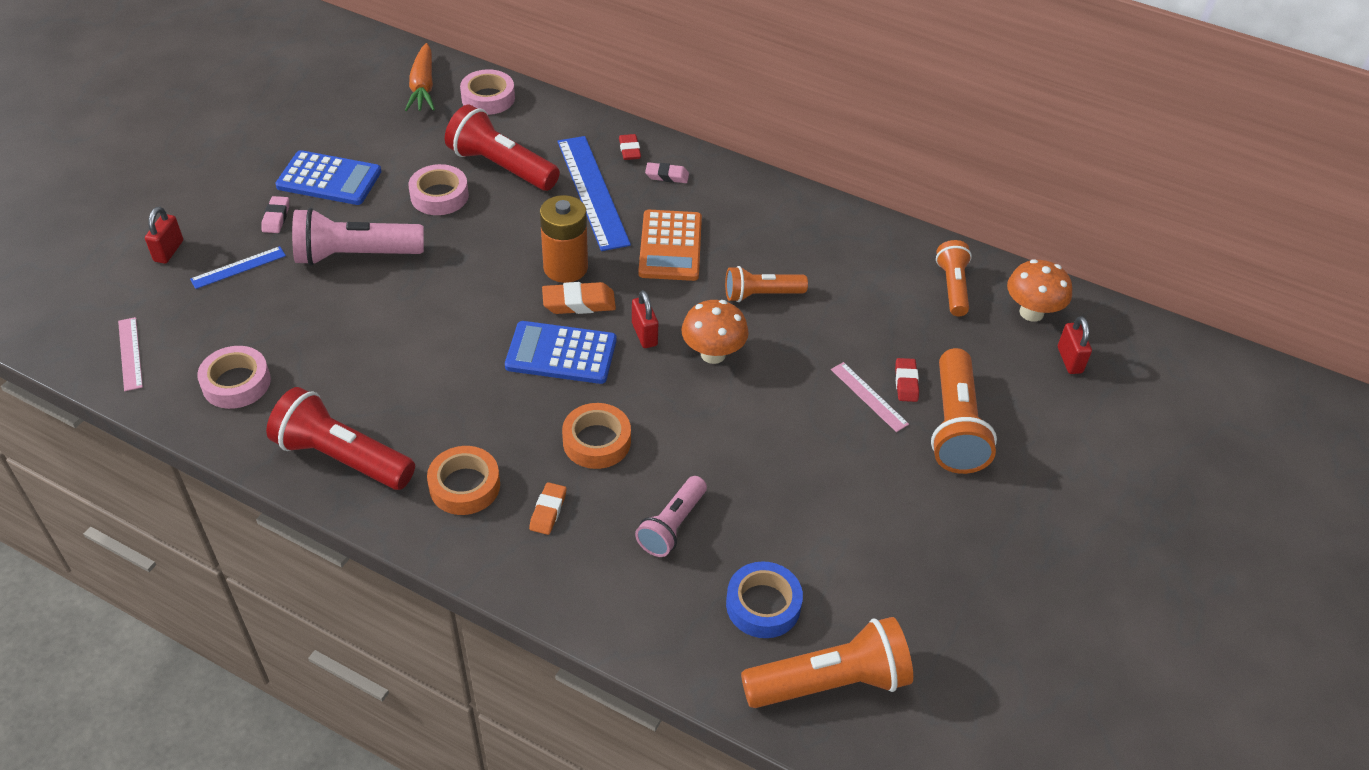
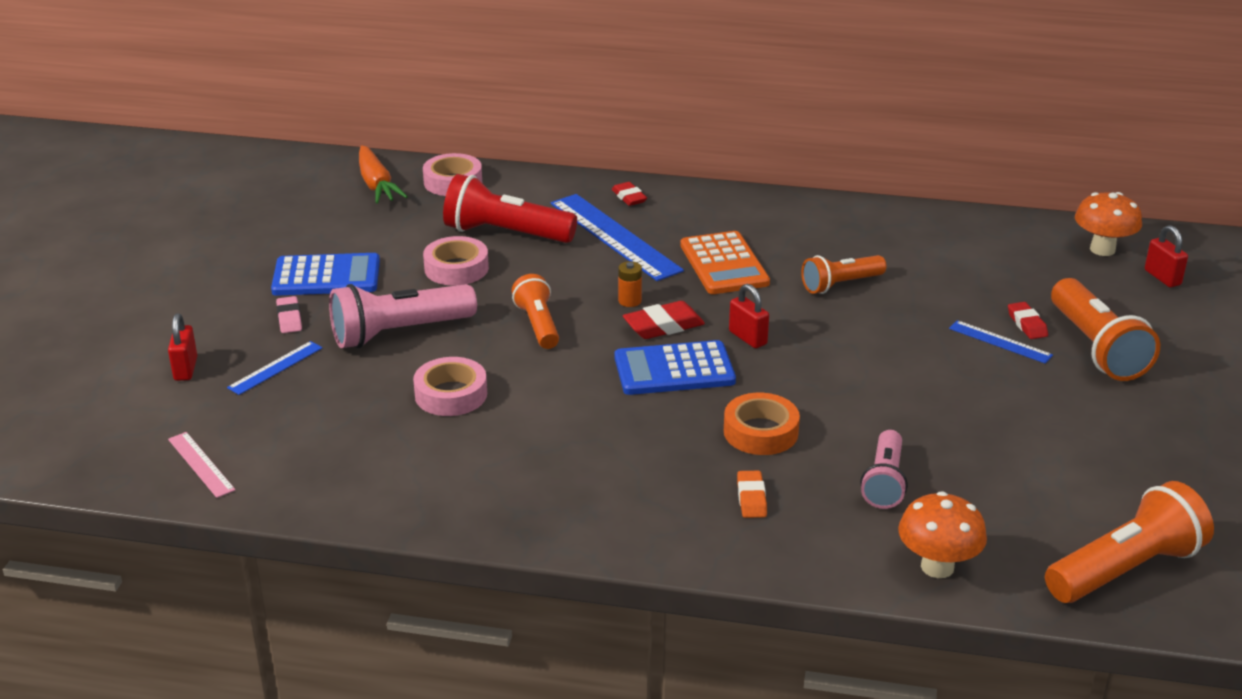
camera: 15 degrees left, 15 degrees down
(236, 383) = (341, 464): pink tape -> pink tape (451, 394)
(342, 457) = (502, 502): red flashlight -> none
(464, 486) = (650, 497): orange tape -> none
(565, 267) = (629, 301): orange battery -> orange battery, size x0.48
(579, 303) = (663, 326): orange eraser -> red eraser
(667, 176) = (681, 211): pink eraser -> none
(713, 354) = (827, 340): orange mushroom -> orange mushroom (937, 567)
(763, 605) = (1018, 524): blue tape -> none
(869, 396) = (1000, 342): pink ruler -> blue ruler
(952, 287) = (1017, 244): orange flashlight -> orange flashlight (538, 325)

